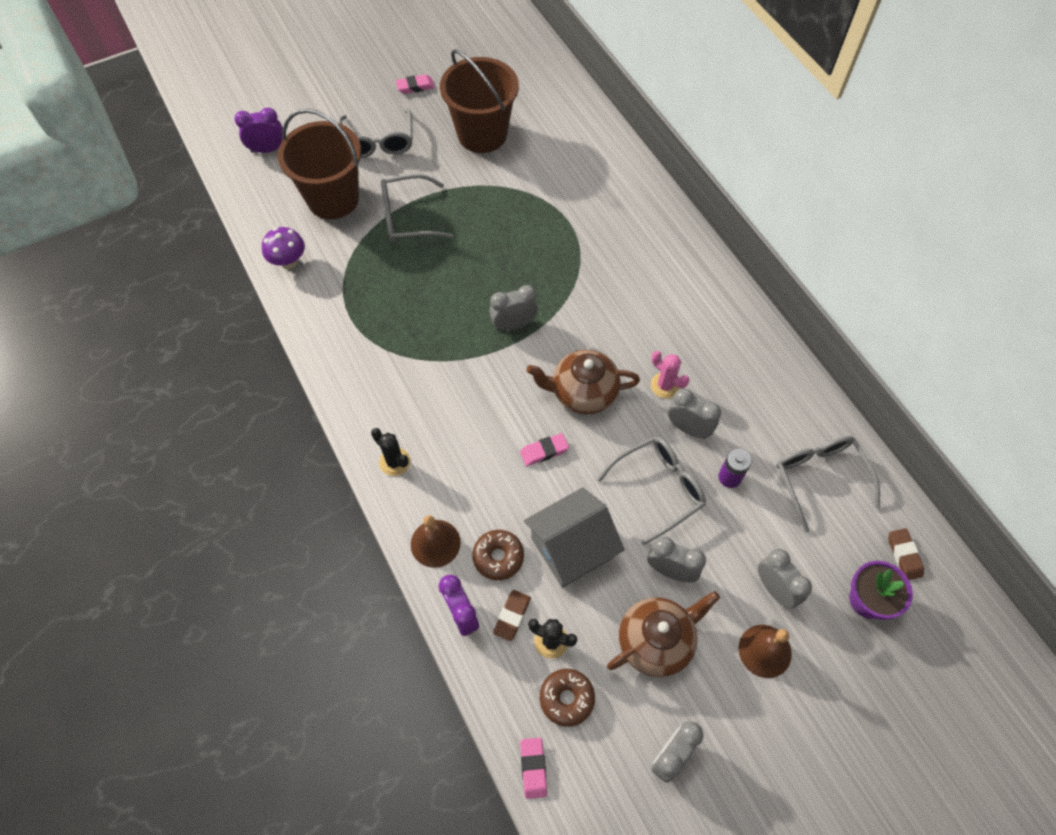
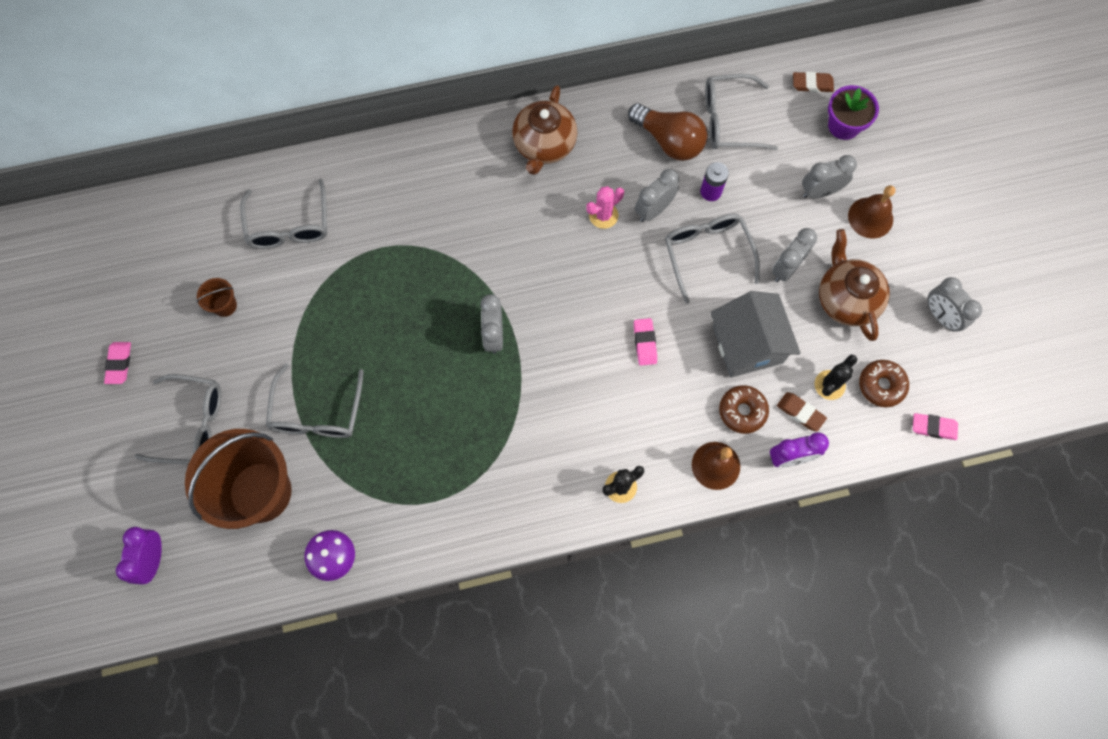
camera: 75 degrees left, 10 degrees up
(482, 134) = (225, 305): brown bucket -> brown bucket, size x0.40
(566, 155) = (289, 225): none -> grey glasses
(582, 393) = (591, 291): brown teapot -> brown teapot (544, 145)
(771, 426) = (669, 141): none -> brown light bulb

